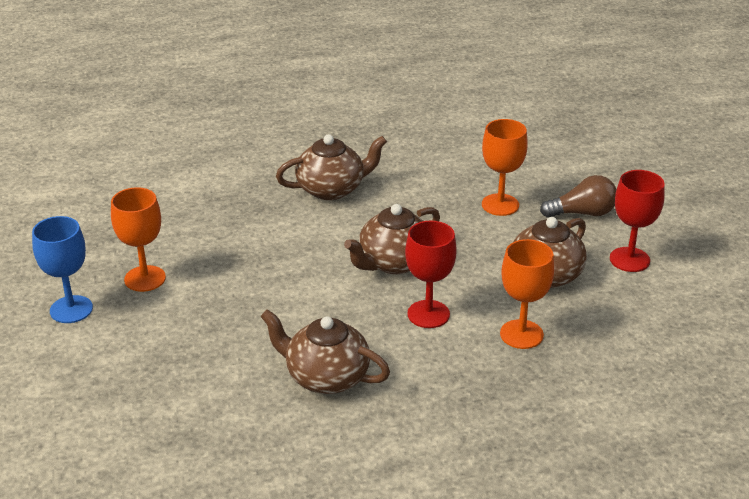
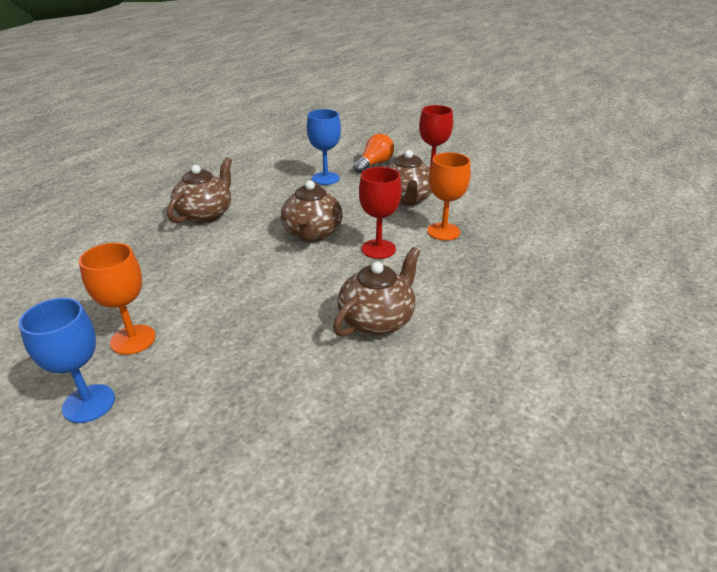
camera: 45 degrees left, 0 degrees up
(326, 377) = (377, 320): brown teapot -> brown teapot turned 150 degrees clockwise
(500, 205) = (325, 178): orange goblet -> blue goblet
(582, 213) = (374, 164): brown light bulb -> orange light bulb

